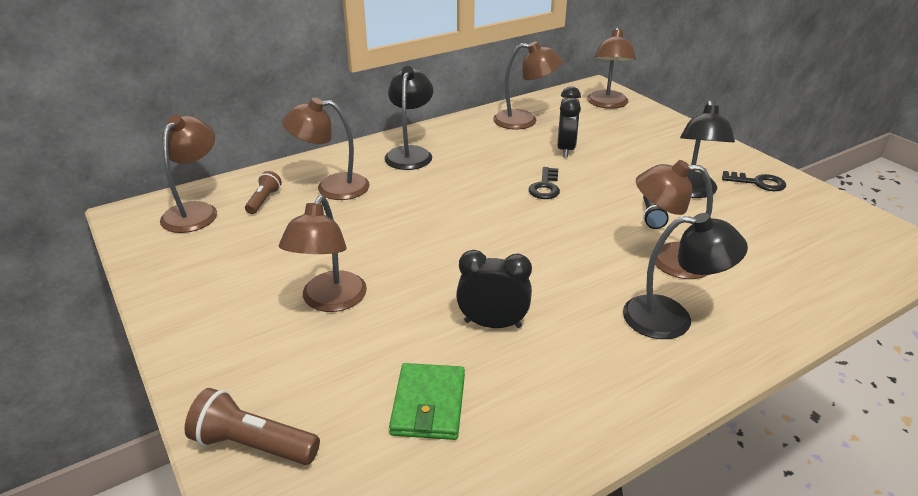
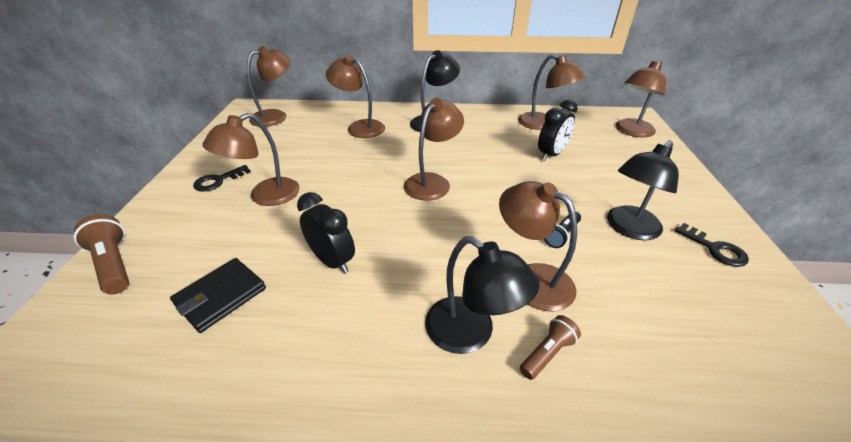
camera: 35 degrees right, 5 degrees up
(264, 200) = (315, 122): brown flashlight -> brown flashlight (547, 353)
(428, 404) = (221, 296): green wallet -> black wallet
(490, 215) = (432, 182): none -> brown lamp
(545, 187) = (499, 177): black key -> black key (218, 181)

